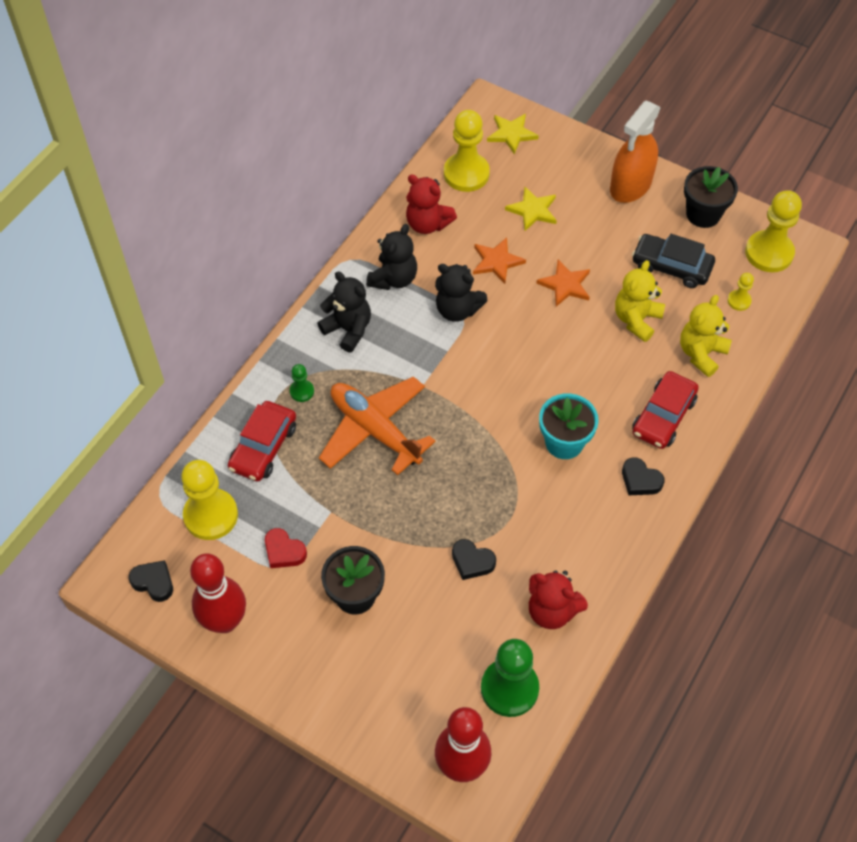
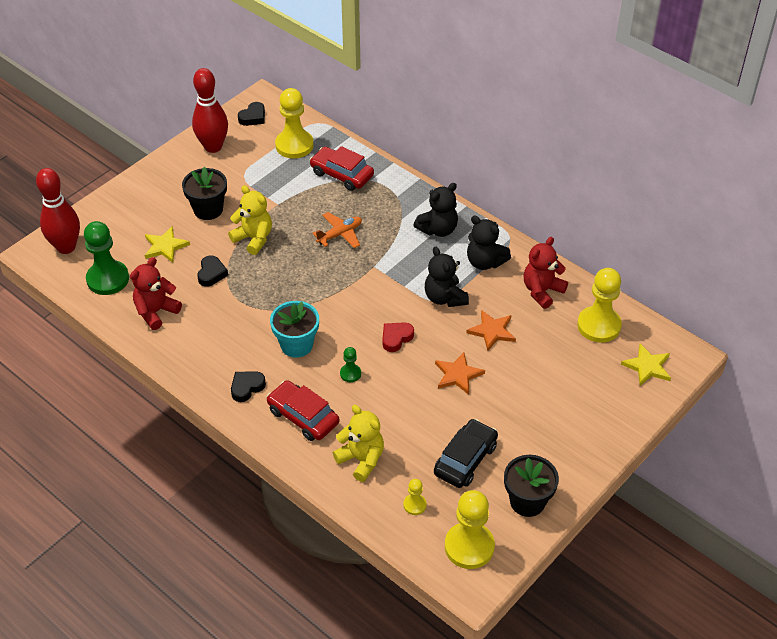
camera: 100 degrees right, 10 degrees down
(284, 551) = (254, 178): red heart -> red heart (396, 338)
(302, 391) = (385, 198): green pawn -> green pawn (350, 374)
(375, 430) = (340, 234): orange plane -> orange plane, size x0.55
(457, 309) = (445, 298): black teddy bear -> black teddy bear turned 60 degrees counterclockwise
(472, 561) = (211, 273): black heart -> black heart turned 150 degrees clockwise
(533, 210) = (548, 366): yellow star -> yellow star (165, 246)
(630, 185) = (572, 448): orange spray bottle -> none
(636, 319) = (409, 419): yellow teddy bear -> yellow teddy bear (253, 239)

